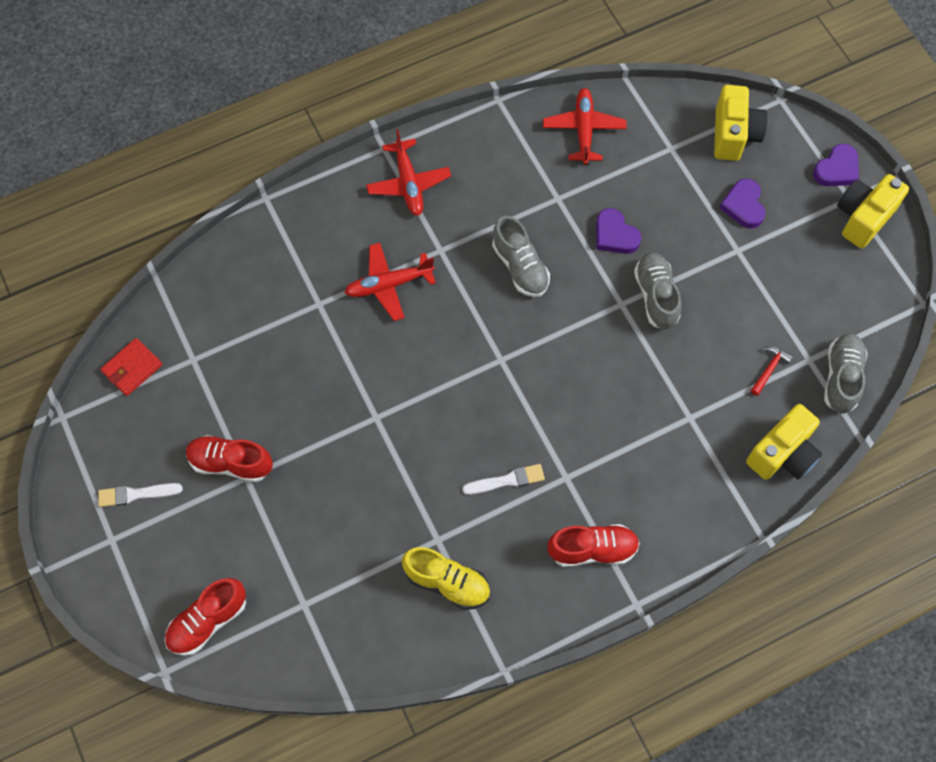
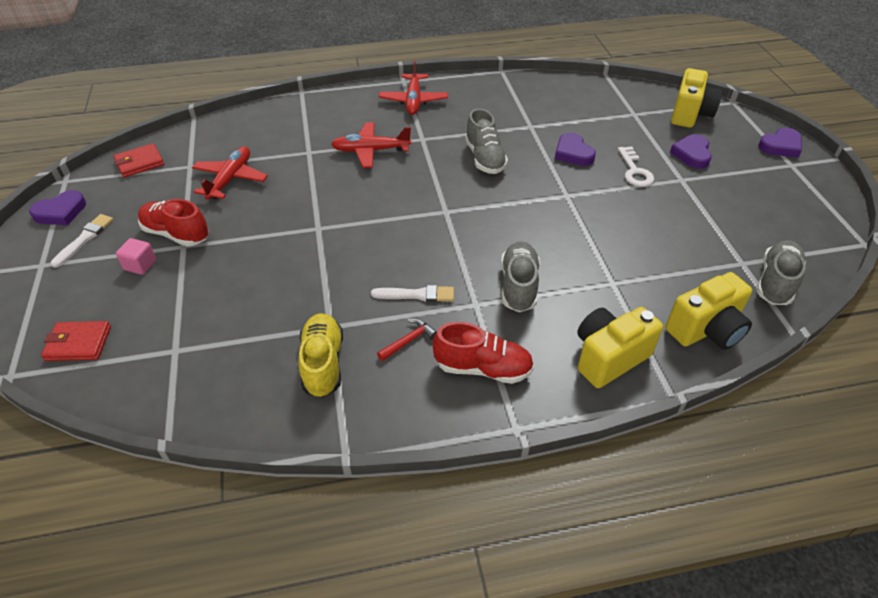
camera: 15 degrees right, 20 degrees down
(87, 464) = (61, 212): none -> purple heart
(136, 494) = (84, 239): white brush -> white brush turned 105 degrees clockwise
(208, 621) = (78, 343): red shoe -> red wallet
(215, 513) = (140, 265): none -> pink cube
(447, 582) = (323, 363): yellow shoe -> yellow shoe turned 135 degrees counterclockwise
(584, 129) = (564, 94): red plane -> red plane (231, 179)
(656, 296) = (600, 195): grey shoe -> grey shoe (518, 286)
(686, 249) = (634, 171): none -> white key
(769, 369) = (700, 262): red hammer -> red hammer (408, 341)
(863, 218) = (804, 178): yellow camera -> yellow camera (608, 357)

